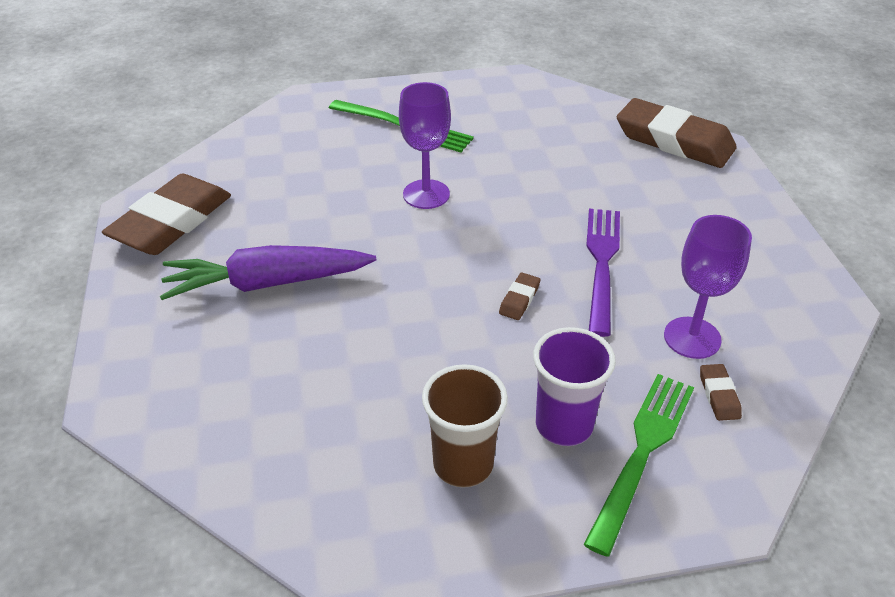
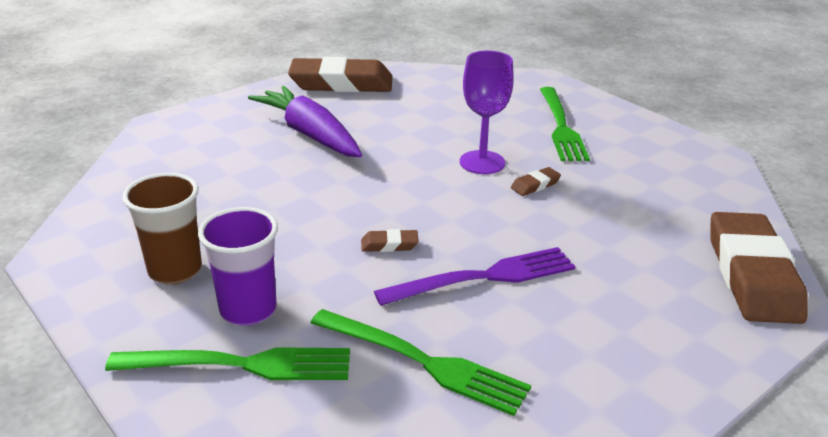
camera: 60 degrees right, 10 degrees down
(692, 338) = (424, 362): purple goblet -> green fork
(719, 395) = (352, 400): brown eraser -> brown eraser (535, 185)

